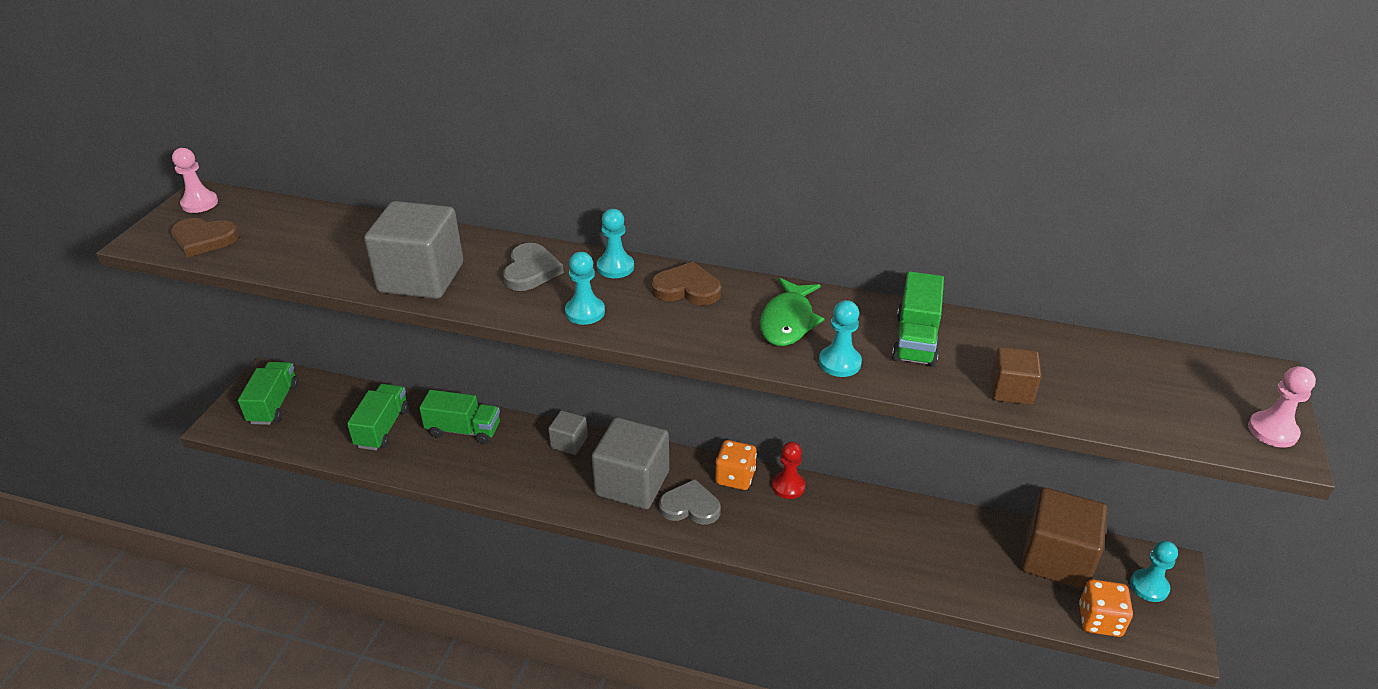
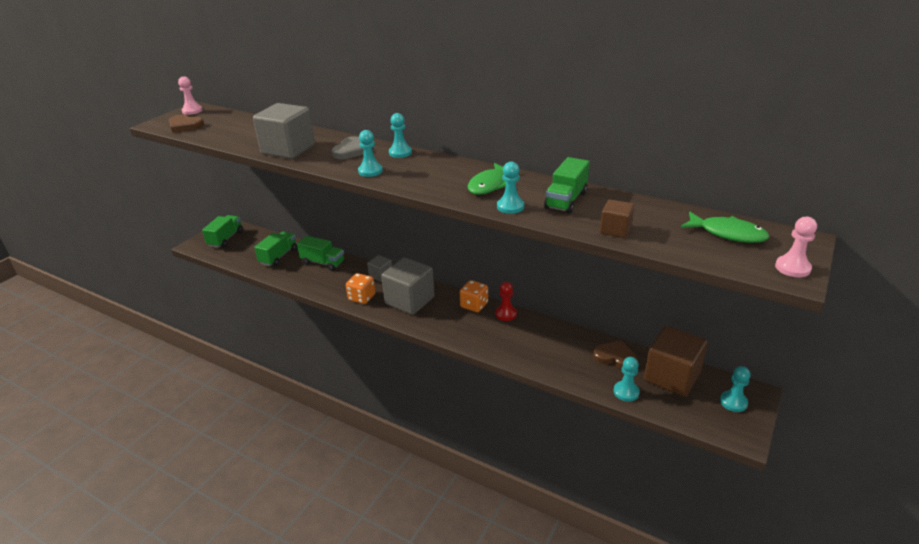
camera: 15 degrees right, 5 degrees down
(687, 289) = (436, 165): brown heart -> brown heart (615, 357)
(690, 506) = (440, 317): grey heart -> none
(1004, 595) = (626, 392): none -> turquoise pawn
(1099, 620) = (689, 416): orange dice -> orange dice (362, 297)
(1164, 378) = (728, 234): none -> green fish

